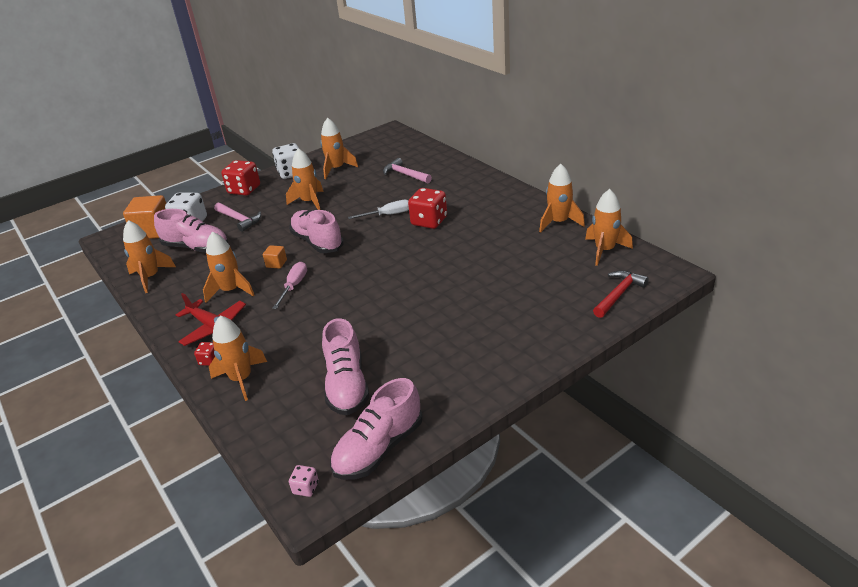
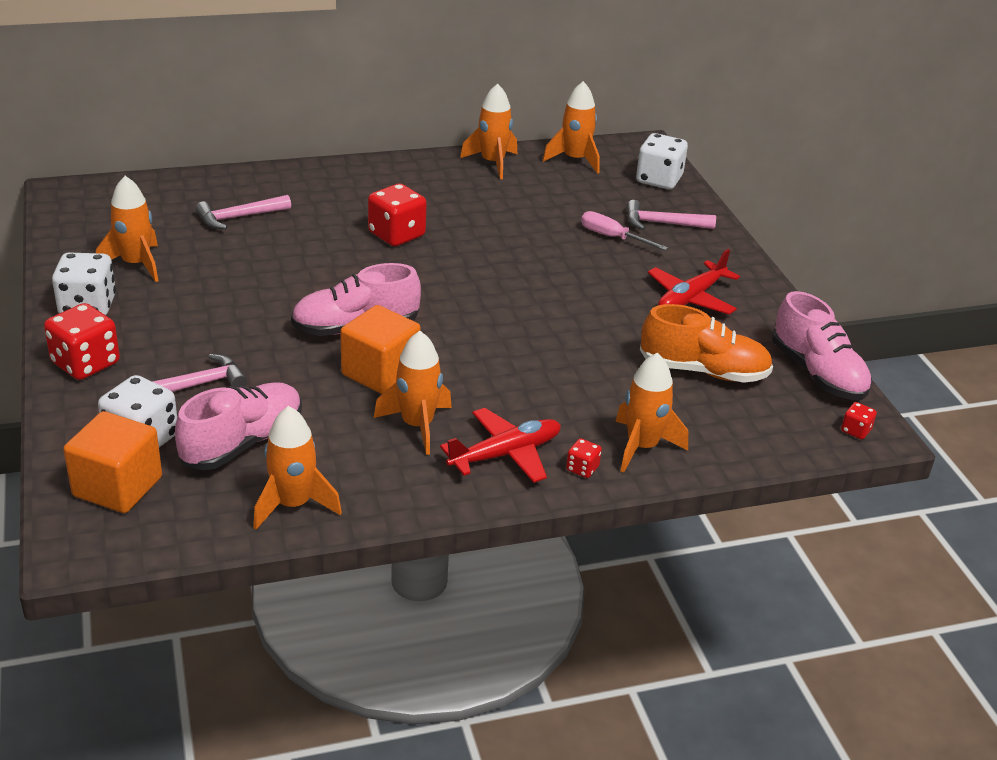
camera: 75 degrees left, 0 degrees up
(276, 263) = (380, 373): orange cube -> orange cube, size x2.11
(294, 286) = (458, 369): pink screwdriver -> pink screwdriver (612, 237)
(306, 488) = (855, 431): pink dice -> red dice
(309, 202) = (220, 310): orange rocket -> none
(347, 385) = (703, 371): pink shoe -> orange shoe
(388, 215) = (343, 258): white screwdriver -> none
(444, 355) = (690, 298): none -> red plane
(547, 314) = (662, 223): none -> pink hammer
(618, 294) = (659, 180): red hammer -> white dice

